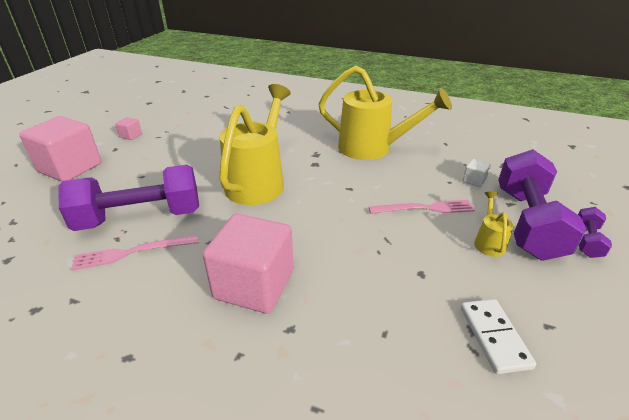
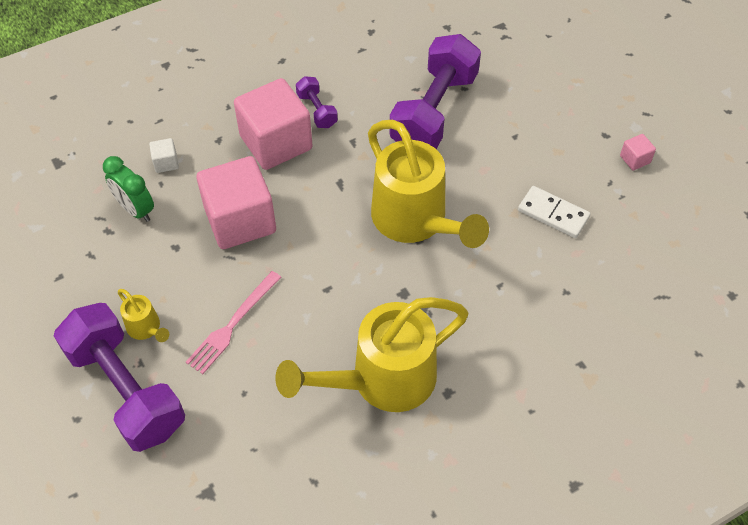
camera: 130 degrees right, 20 degrees up
(70, 168) = (584, 90): pink cube -> pink cube (240, 220)
(132, 252) = (386, 92): pink fork -> none
(430, 328) = (135, 209): none -> green clock
(474, 180) = (220, 420): white cube -> white cube (166, 163)
(494, 337) = (91, 237): white domino -> white domino (553, 214)
(587, 241) = (60, 409): purple dumbbell -> purple dumbbell (317, 110)

